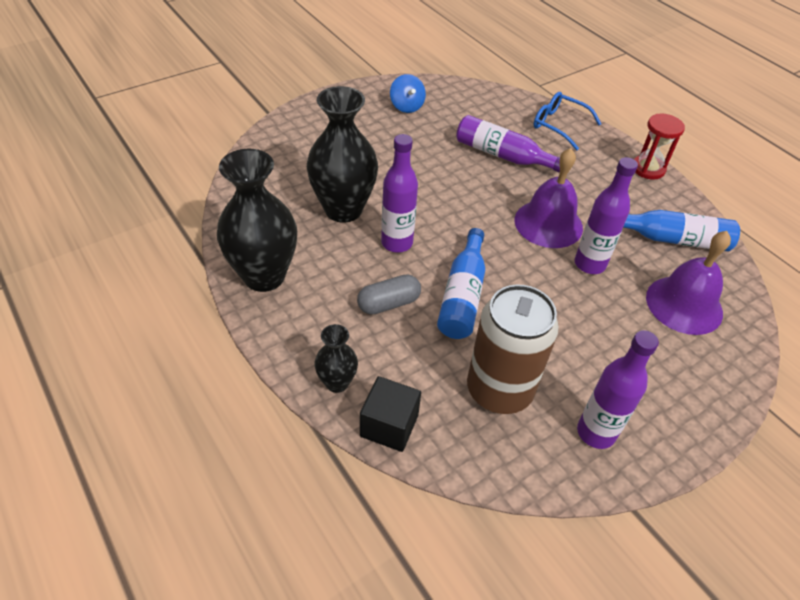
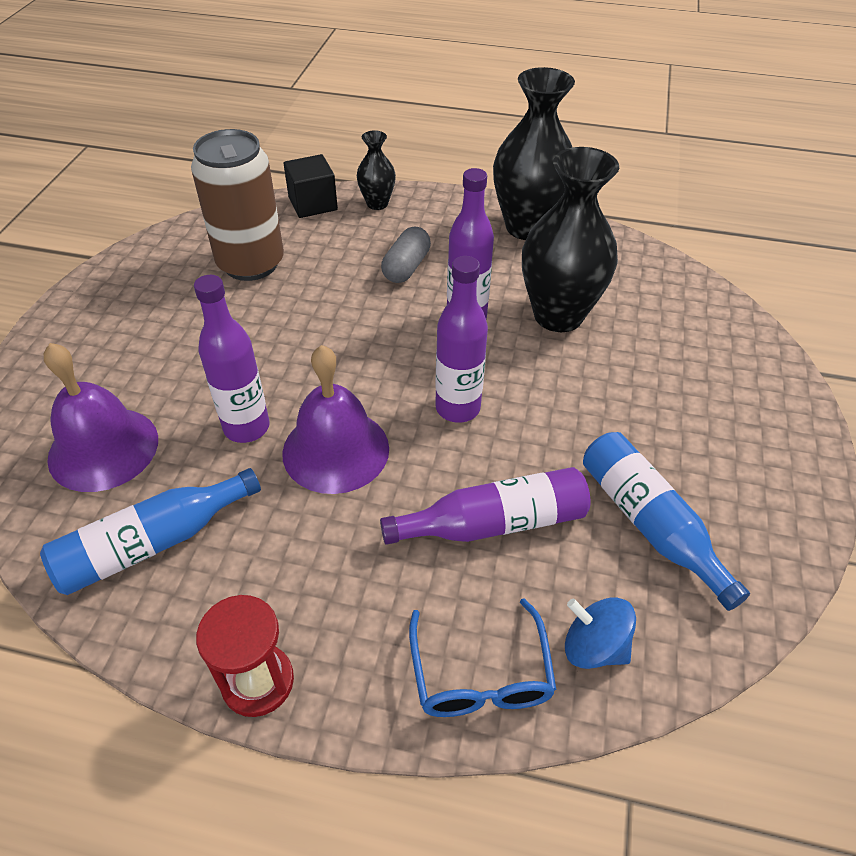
camera: 140 degrees right, 0 degrees up
(406, 106) = (718, 513): blue spinning top -> blue spinning top (594, 647)
(462, 295) = (351, 311): blue bottle -> blue bottle (649, 524)
(559, 125) = (480, 675): blue glasses -> blue glasses turned 90 degrees clockwise
(596, 432) = (148, 280): purple bottle -> purple bottle (457, 408)

